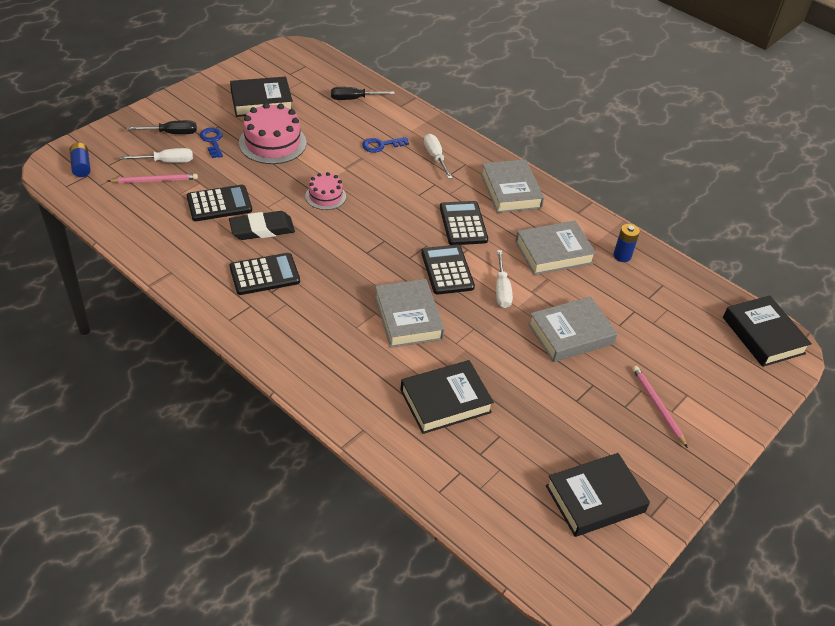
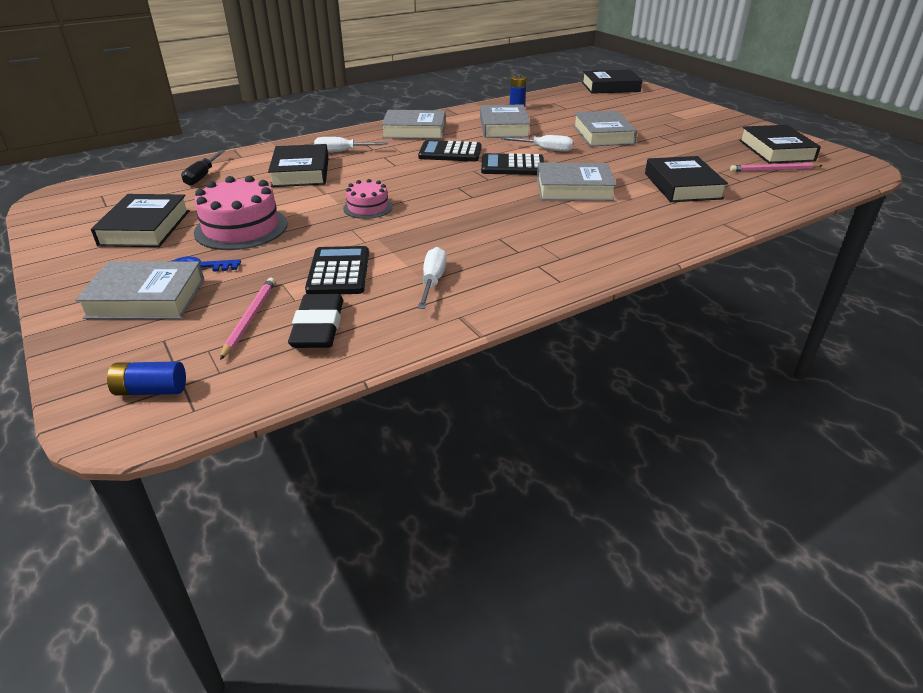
camera: 70 degrees left, 10 degrees down
(167, 162) = (213, 306): white screwdriver -> white screwdriver (432, 281)
(171, 133) = (146, 298): black screwdriver -> grey book
(262, 229) = (405, 248): black eraser -> black eraser (318, 327)
(264, 274) = (487, 253): black calculator -> none
(381, 145) = (301, 172): blue key -> black book
(658, 406) = (680, 121): pink pencil -> pink pencil (774, 170)

